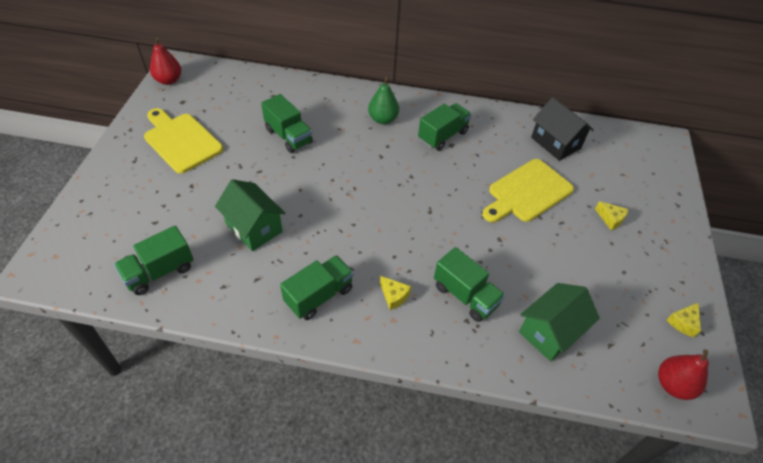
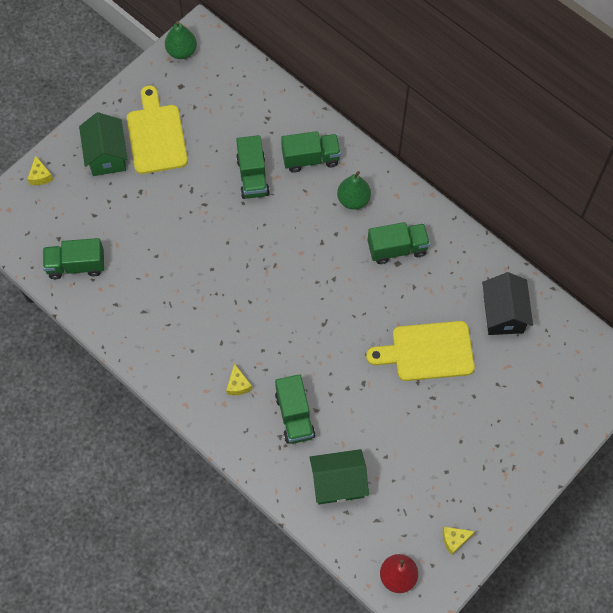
camera: 35 degrees right, 15 degrees up
(169, 80) = (181, 51): red pear -> green pear
(254, 227) = (167, 262): green house -> green house (107, 155)
(319, 295) = (181, 352): green truck -> green truck (311, 158)
(610, 219) = (481, 419): yellow cheese -> yellow cheese (40, 176)

